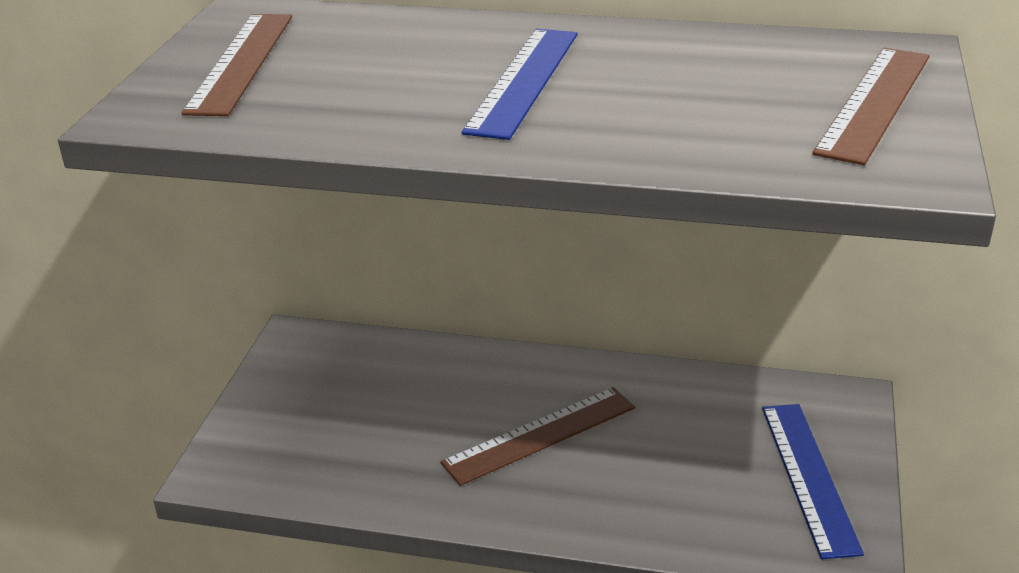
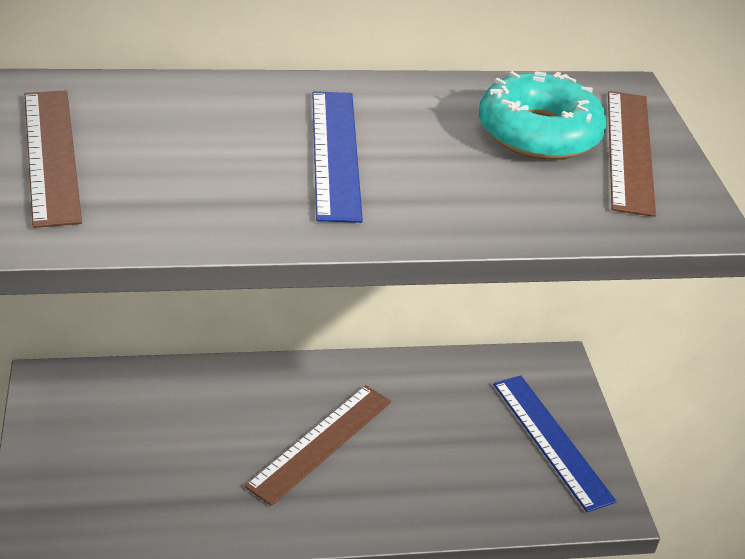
camera: 25 degrees left, 5 degrees up
(771, 79) = (539, 133): none -> turquoise donut

